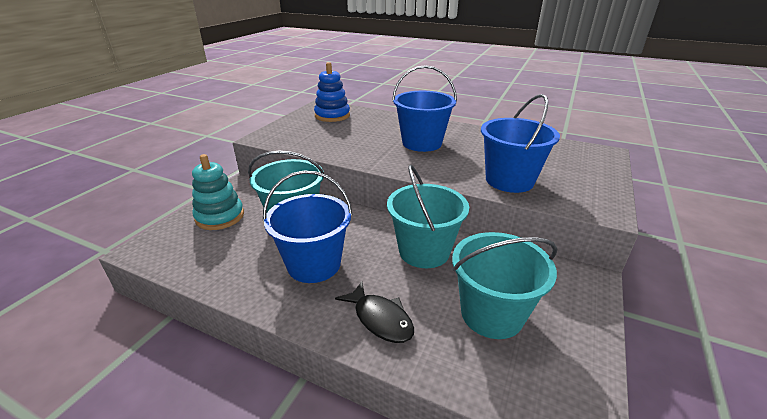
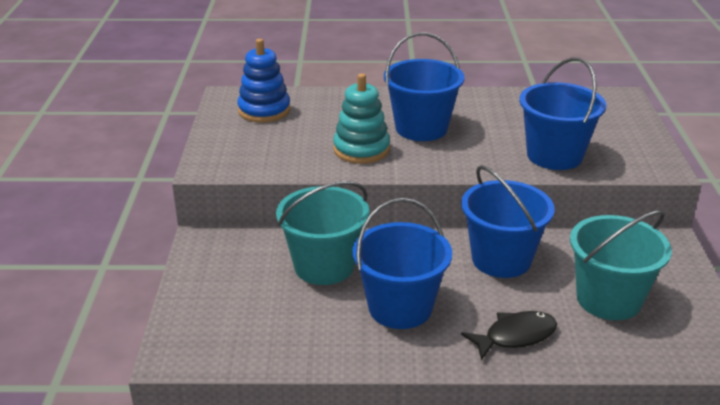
camera: 25 degrees left, 0 degrees up
(220, 217) = (226, 289): turquoise stacking toy -> turquoise stacking toy (361, 149)
(380, 319) = (515, 336): black fish -> black fish turned 45 degrees counterclockwise
(424, 251) = (501, 259): turquoise bucket -> blue bucket

